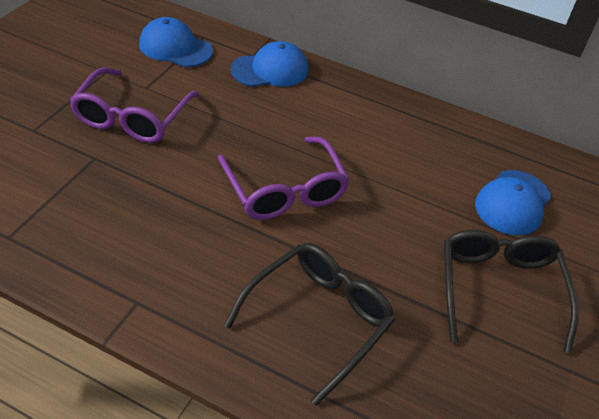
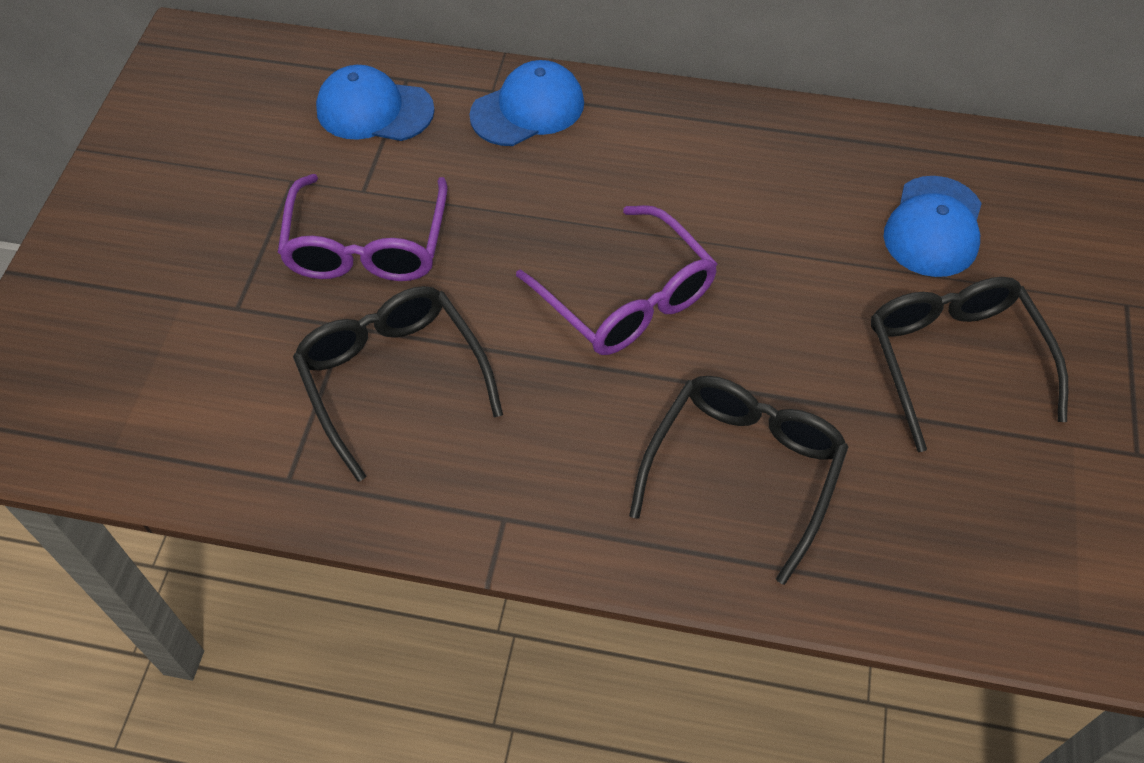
camera: 10 degrees left, 10 degrees up
(108, 196) = (393, 378): none -> black glasses

